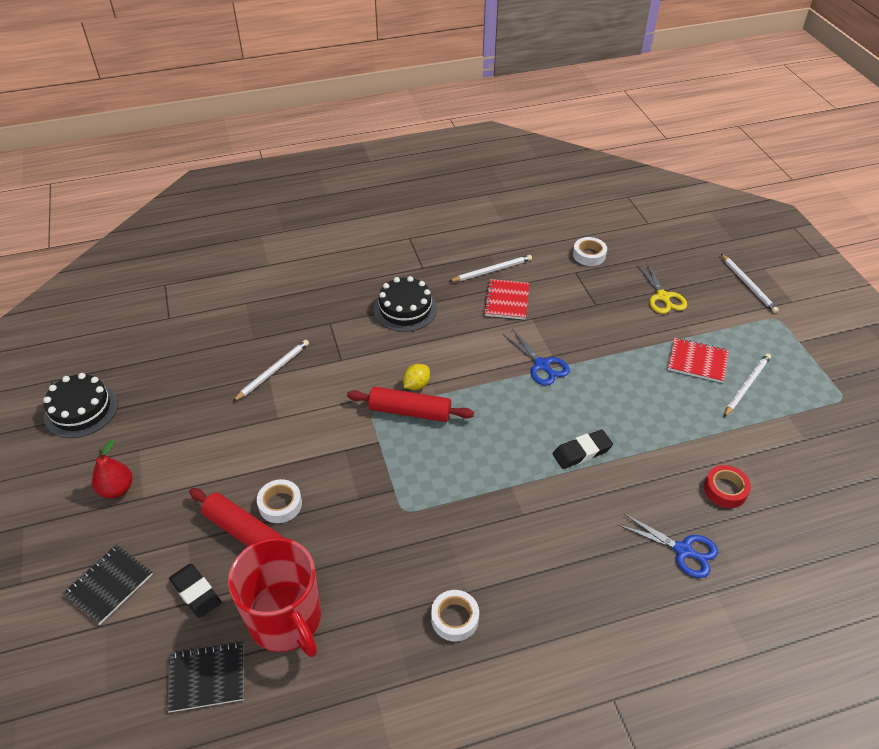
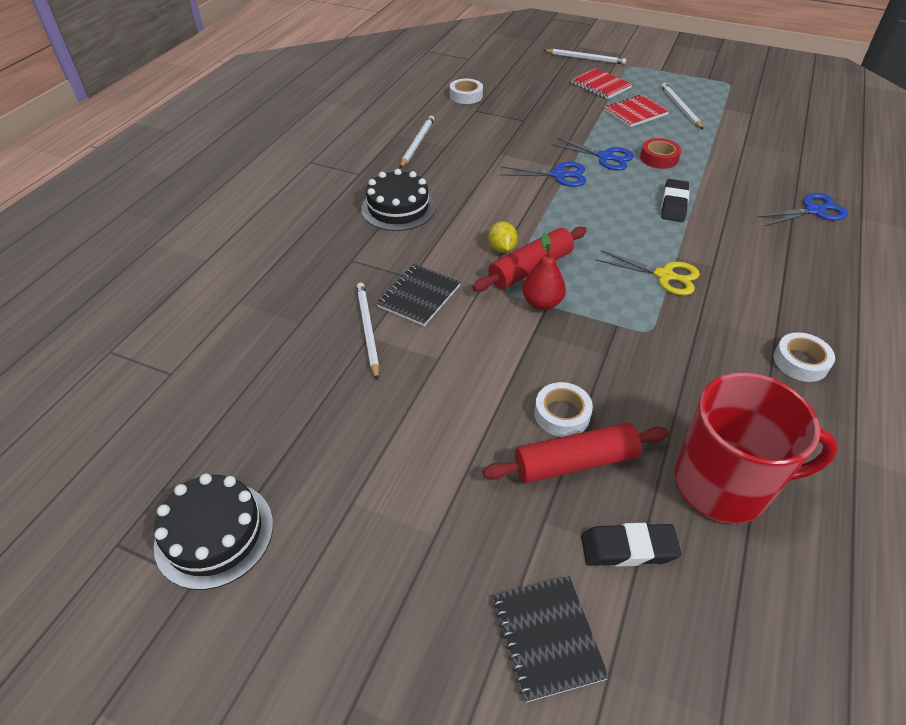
camera: 50 degrees left, 0 degrees up
(117, 489) = (395, 556): red pear -> red pear (542, 303)
(207, 677) = (759, 595): black notebook -> black notebook (419, 296)
(506, 301) = (463, 154): red notebook -> red notebook (600, 85)
(601, 378) = (605, 157): none -> blue scissors
(662, 297) = (553, 92): yellow scissors -> yellow scissors (664, 276)
(725, 490) = (770, 165): red tape -> red tape (659, 158)

